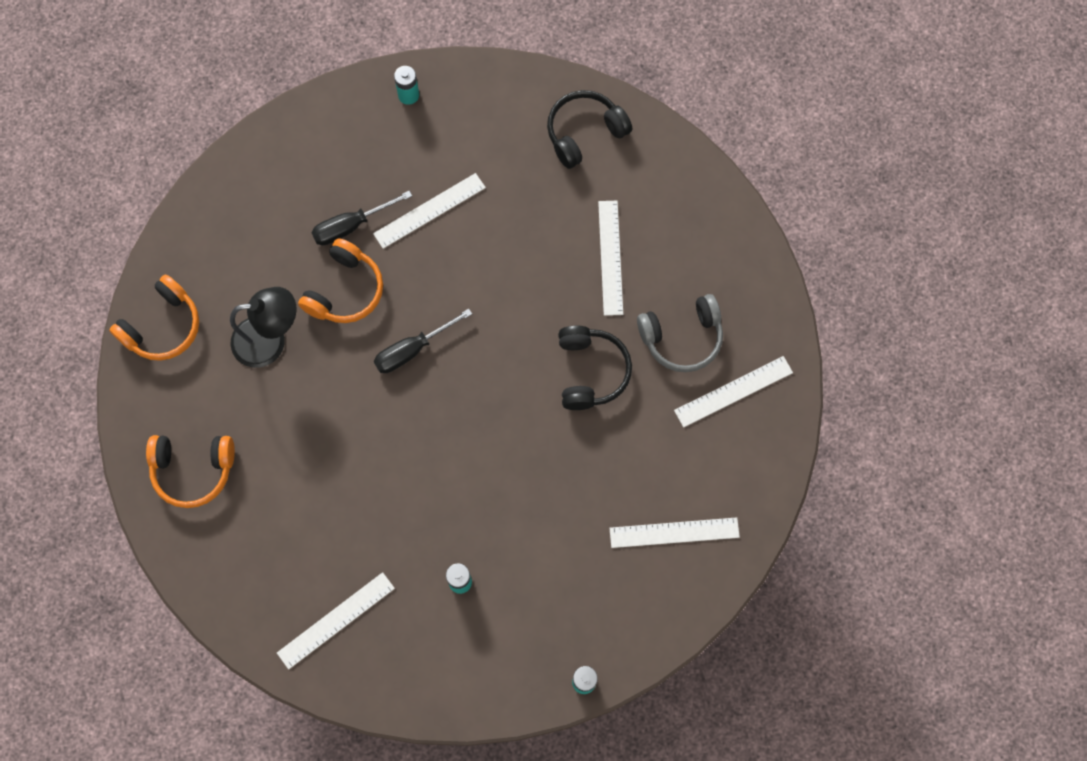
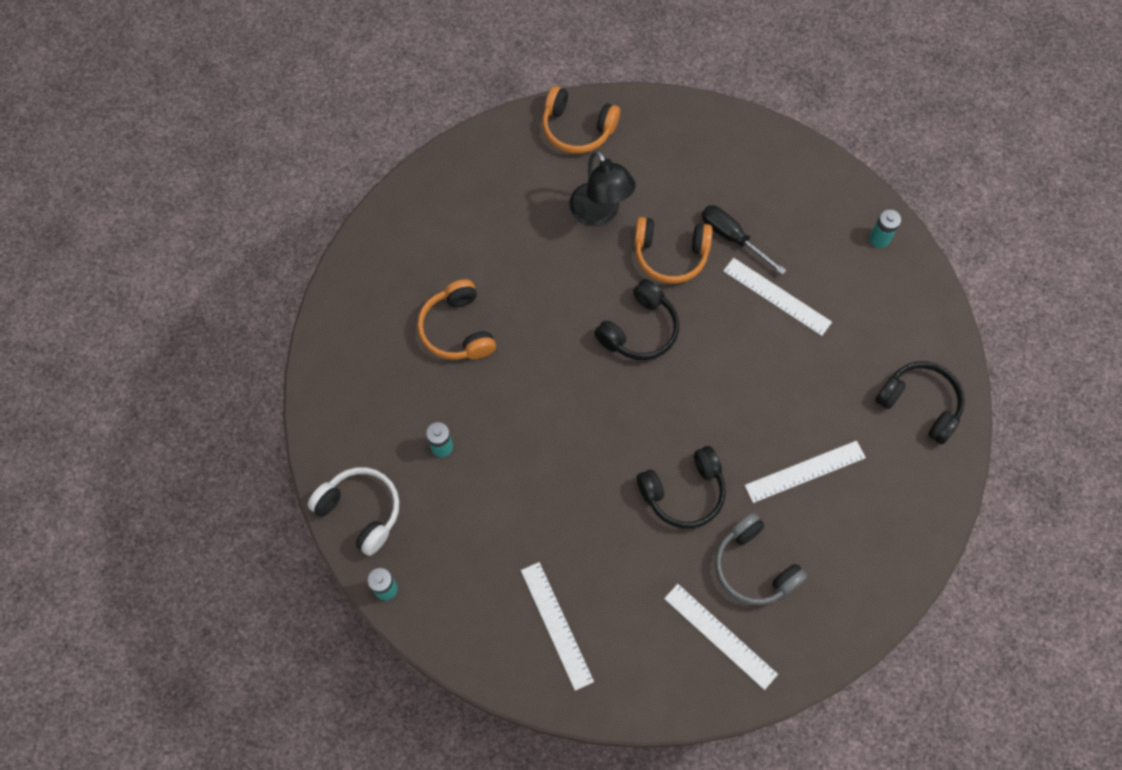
camera: 70 degrees right, 5 degrees down
(193, 470) = (463, 198): orange headphones -> orange headphones (457, 329)
(336, 620) = (373, 356): white ruler -> none
(412, 350) = (639, 330): black screwdriver -> black headphones
(497, 683) = (361, 511): none -> white headphones

